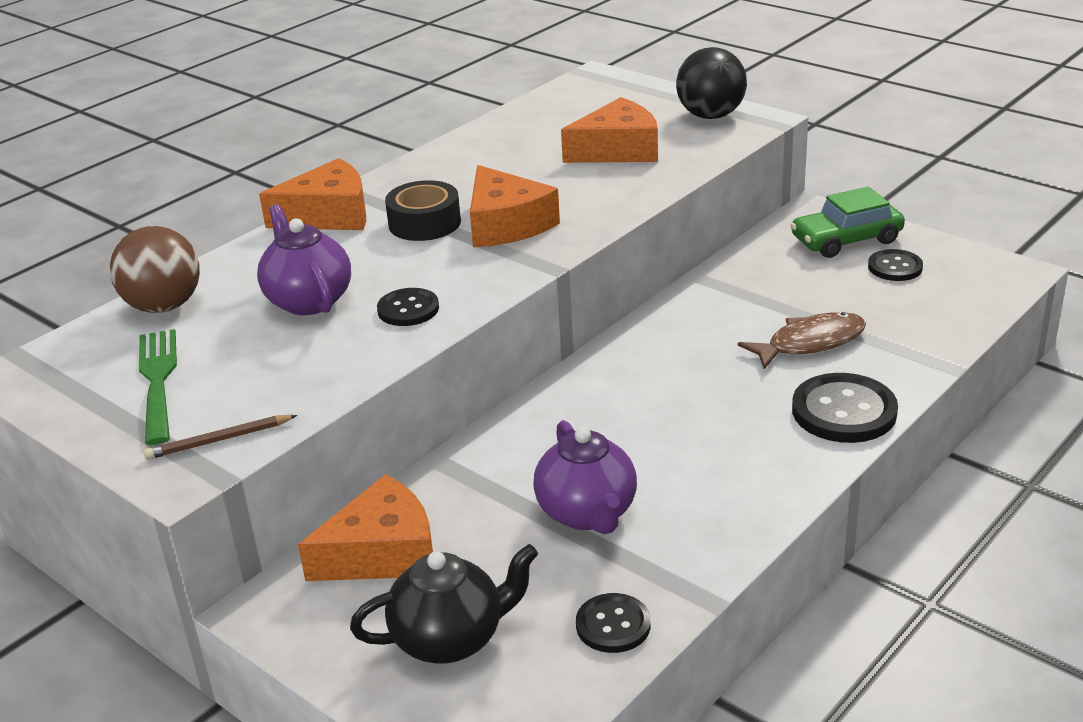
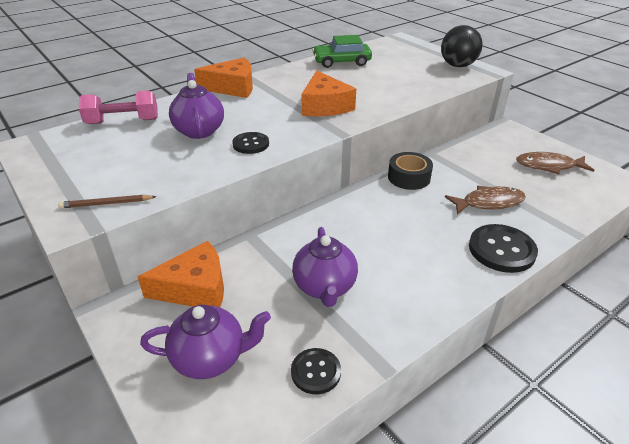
camera: 10 degrees right, 5 degrees up
(158, 380) = (95, 162): green fork -> none
(164, 306) = (123, 121): brown ball -> pink dumbbell
(424, 223) = (281, 99): black tape -> black tape (409, 177)
(450, 639) = (210, 358): black teapot -> purple teapot
(618, 150) = (400, 76): orange cheese -> none
(846, 240) = (522, 146): green car -> green car (341, 62)
(895, 267) = (549, 166): black button -> brown fish

